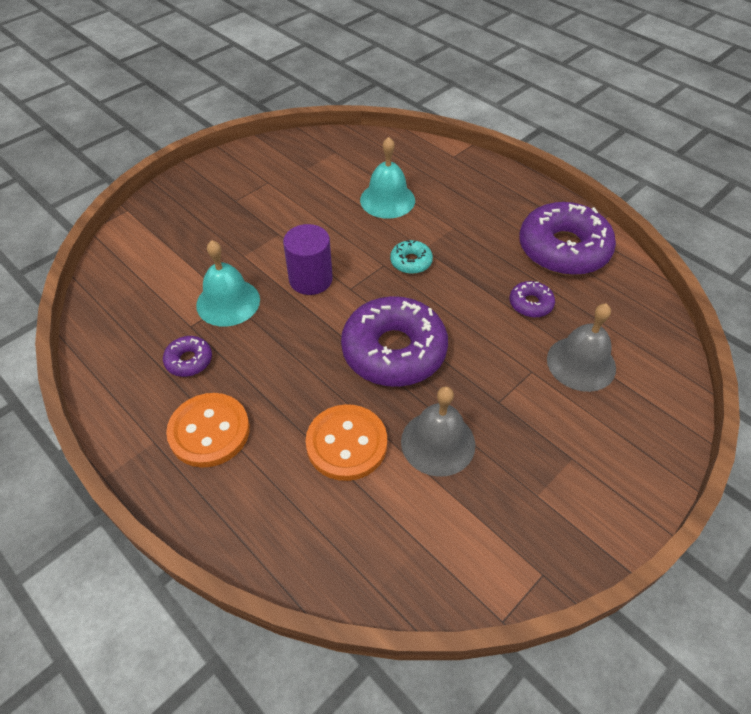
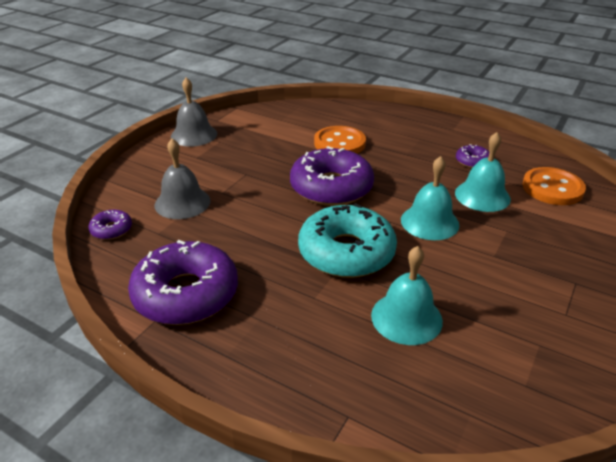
camera: 165 degrees right, 15 degrees down
(209, 431) = (425, 136): orange button -> orange button (552, 188)
(310, 279) = (429, 222): purple cylinder -> turquoise bell
(411, 262) = (346, 252): turquoise donut -> turquoise donut, size x2.22
(438, 442) = (283, 151): grey bell -> grey bell (194, 135)
(530, 304) = (223, 236): purple donut -> purple donut (111, 230)

